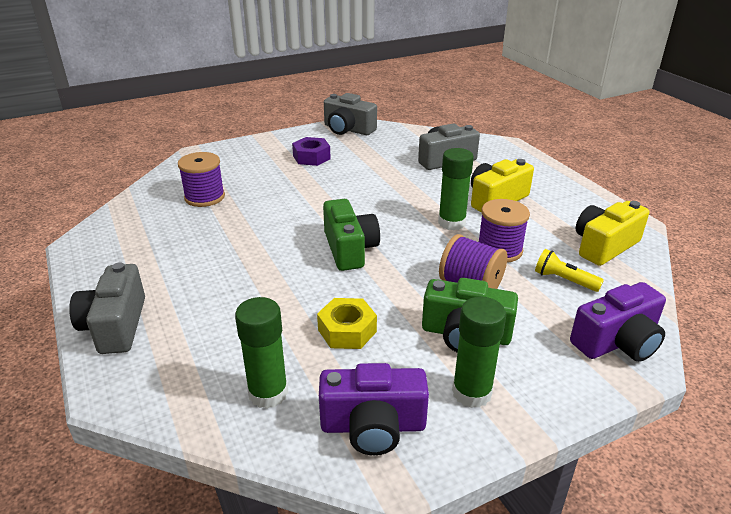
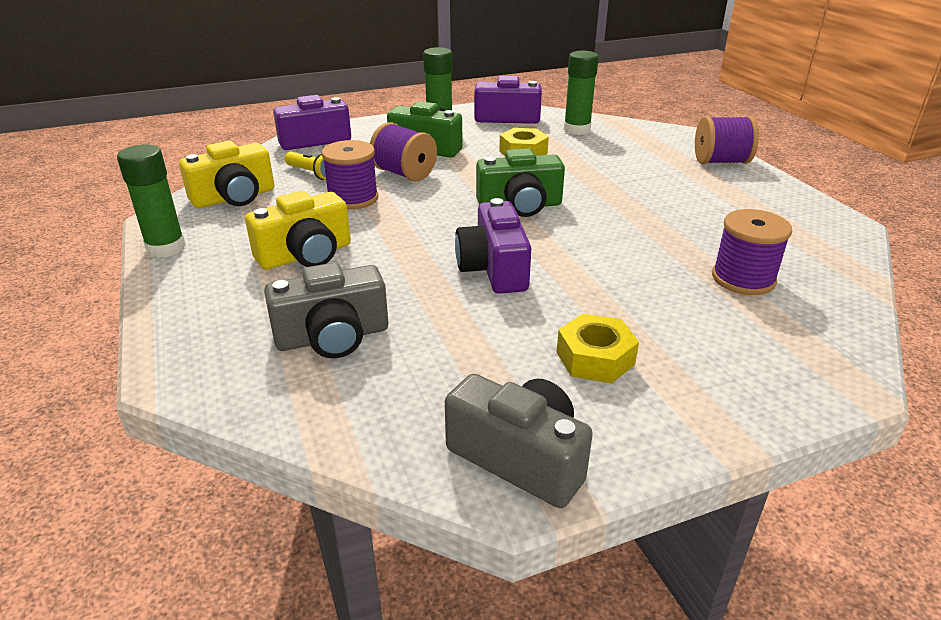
camera: 175 degrees left, 0 degrees up
(115, 325) = (720, 161): grey camera -> purple spool
(311, 157) = (595, 358): purple nut -> yellow nut
(349, 249) = (520, 206): green camera -> green camera turned 90 degrees counterclockwise
(366, 196) = (494, 269): none -> purple camera
(451, 223) = (388, 228): green glue stick -> green glue stick (166, 248)

